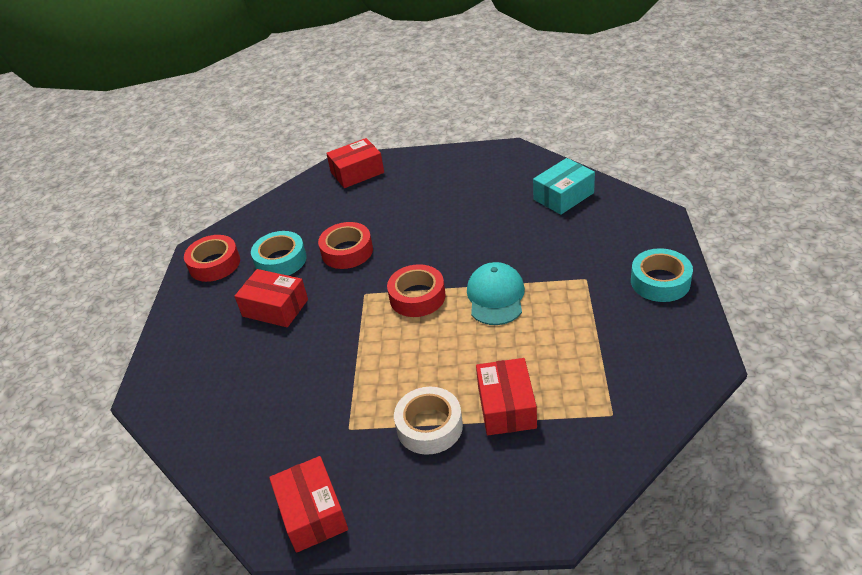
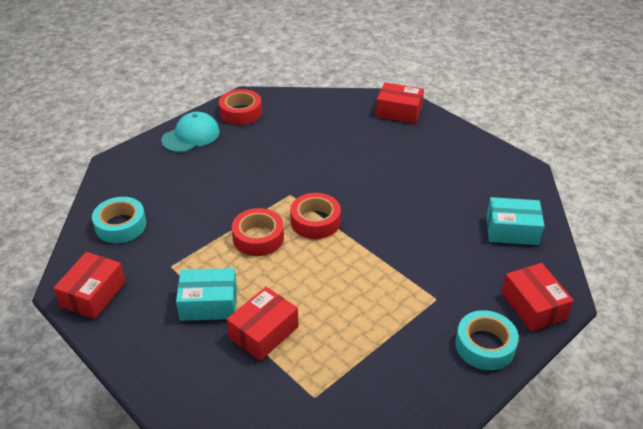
camera: 40 degrees right, 0 degrees up
(275, 308) = (233, 164): red box -> red box (533, 306)
(280, 260) = (276, 137): turquoise tape -> turquoise tape (121, 225)
(347, 251) = (318, 160): red tape -> red tape (258, 237)
(429, 426) = (209, 303): white tape -> turquoise box
(495, 296) = (360, 261): turquoise cap -> turquoise cap (191, 136)

